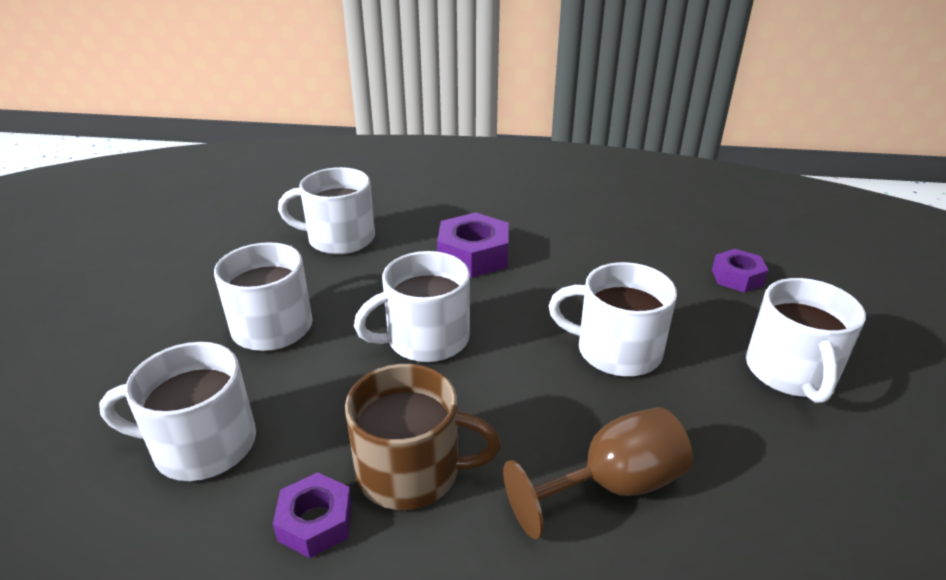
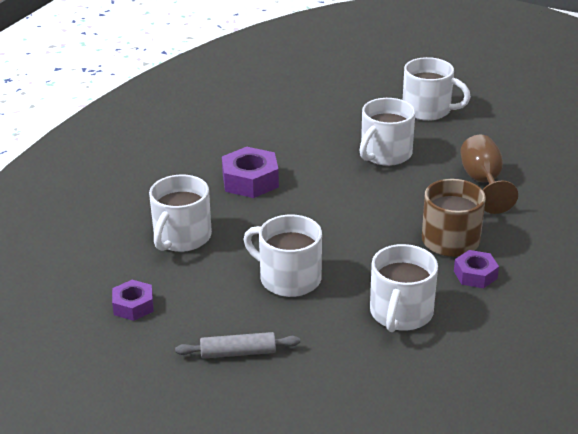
camera: 70 degrees left, 0 degrees up
(126, 320) = (238, 353): none -> grey rolling pin
(426, 339) = (339, 217): white mug -> none
(737, 277) = (338, 95): purple nut -> purple nut (133, 306)

